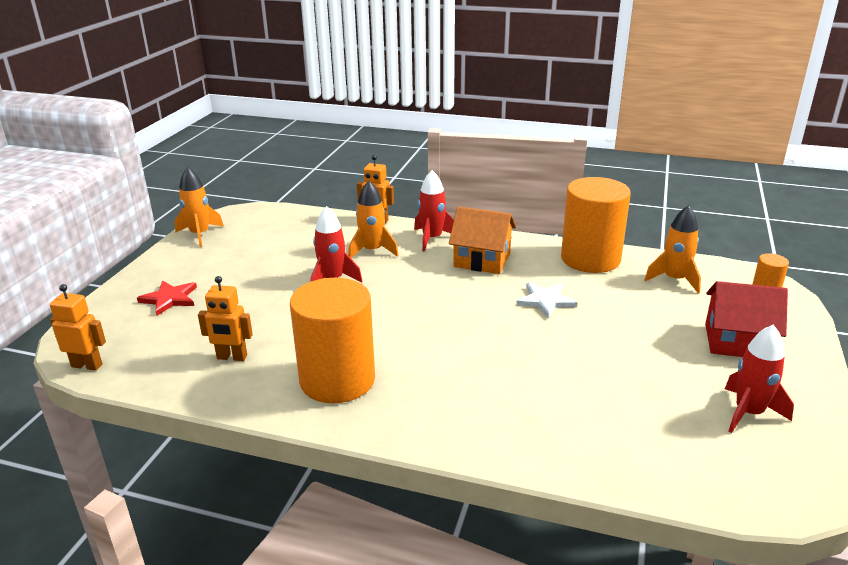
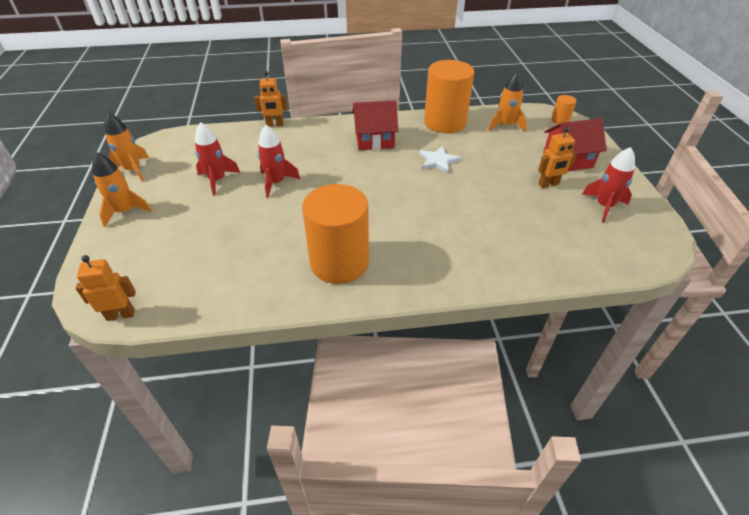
camera: 25 degrees left, 15 degrees up
(169, 299) = (150, 234): red star -> none
(232, 357) = (244, 269): orange robot -> orange robot (548, 184)
(372, 251) = (289, 151): orange rocket -> orange rocket (125, 211)
(432, 238) = (327, 131): red rocket -> red rocket (217, 180)
(482, 260) = (374, 140): orange house -> red house

